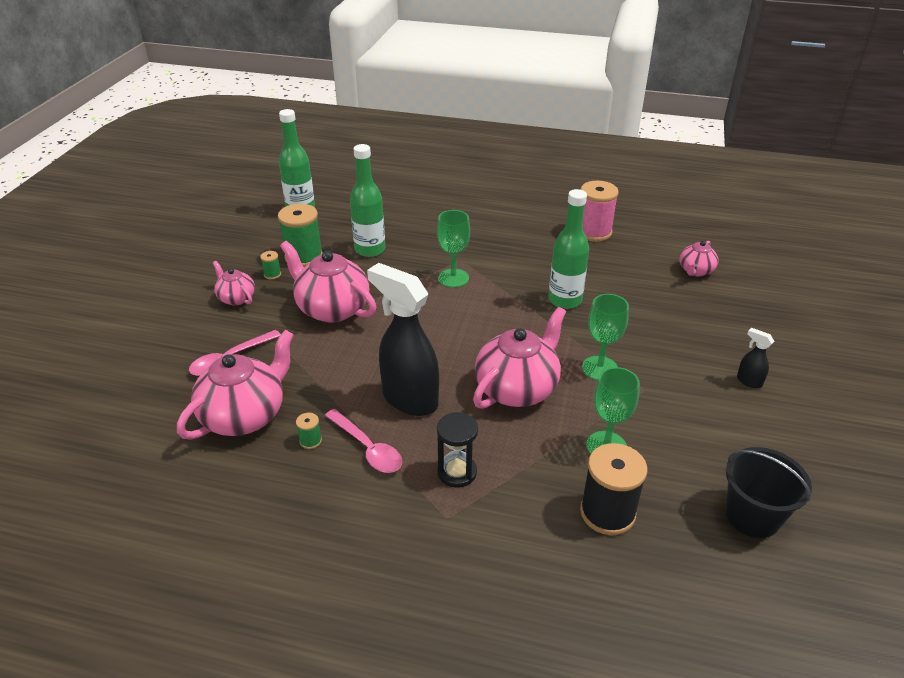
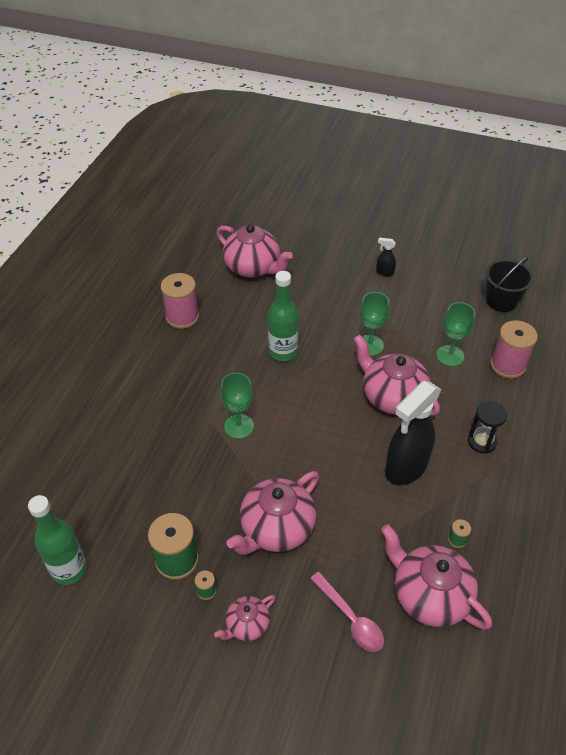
camera: 85 degrees left, 10 degrees up
(368, 448) = (462, 498): pink spoon -> none
(370, 249) = (175, 495): green bottle -> none
(607, 513) = (507, 365): black spool -> pink spool
(695, 271) = (253, 267): pink teapot -> pink teapot, size x1.87
(748, 381) = (384, 272): black spray bottle -> black spray bottle turned 60 degrees clockwise

